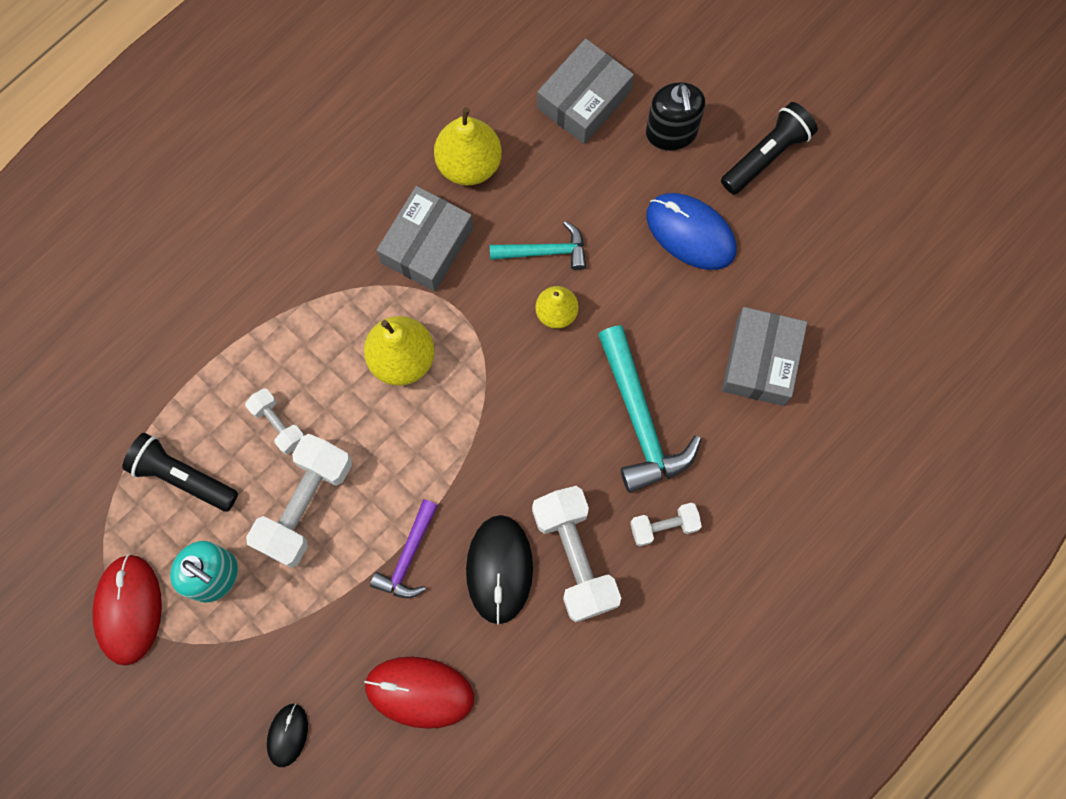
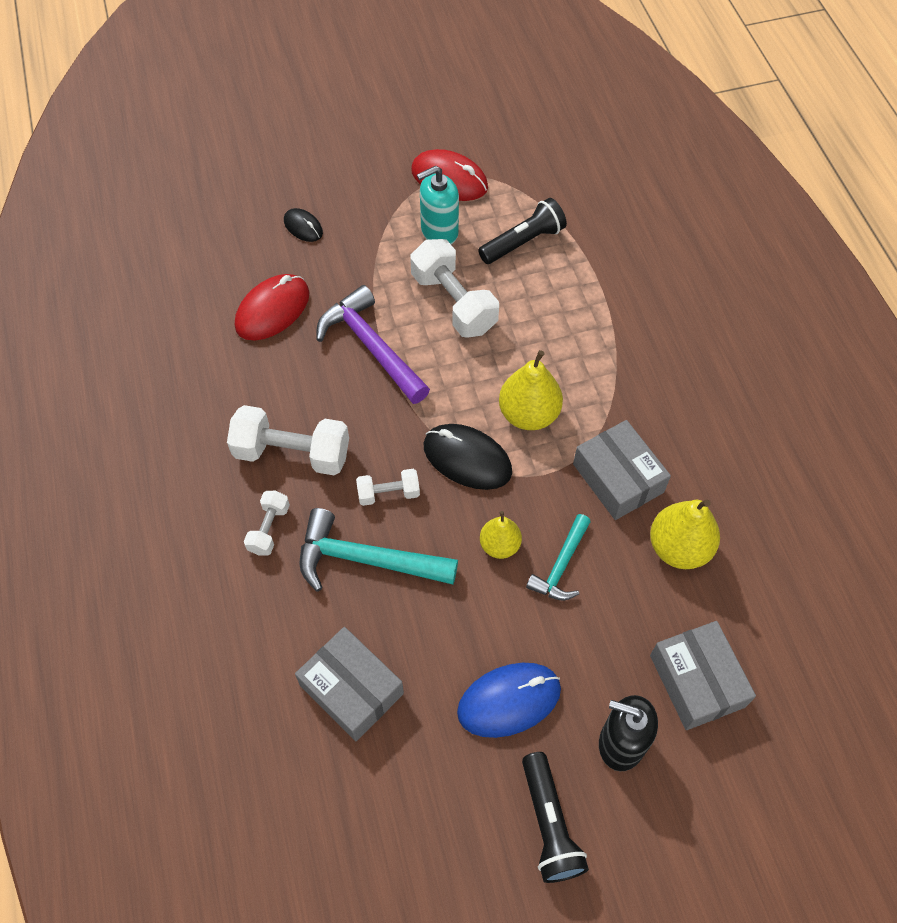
camera: 120 degrees right, 15 degrees down
(278, 424) = (526, 312): white dumbbell -> white dumbbell (388, 493)
(408, 556) = (371, 347): purple hammer -> purple hammer, size x1.66
(499, 569) = (320, 399): black mouse -> black mouse (467, 459)

